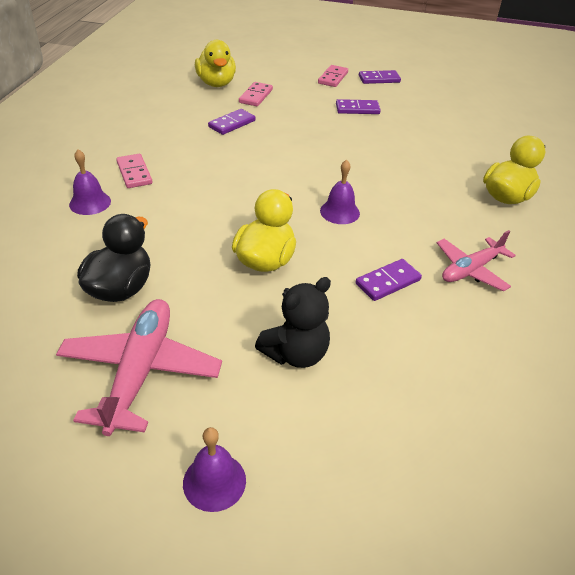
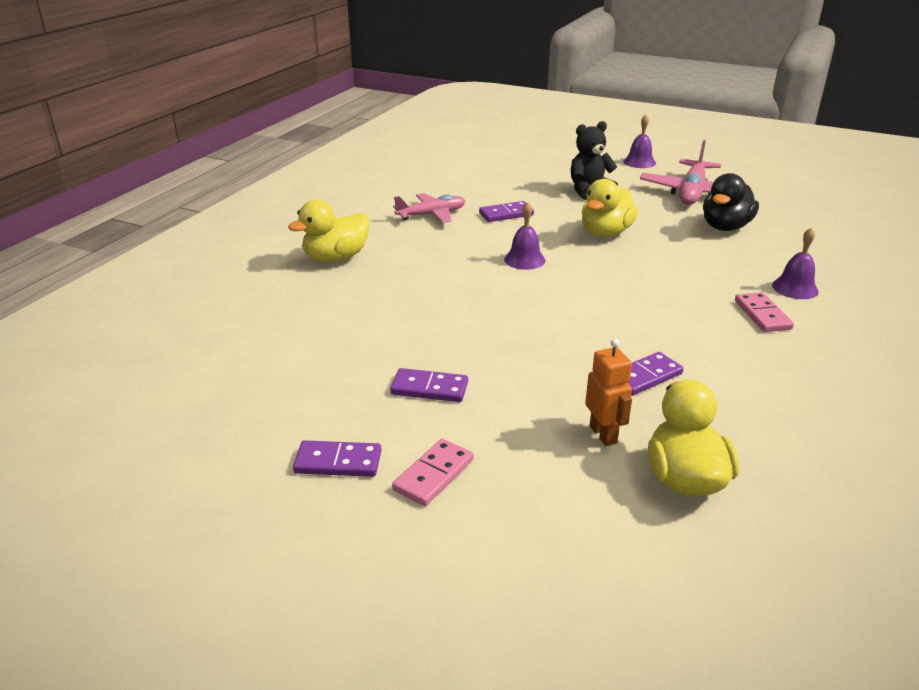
camera: 165 degrees left, 10 degrees down
(256, 96) = (603, 434): pink domino -> orange robot

